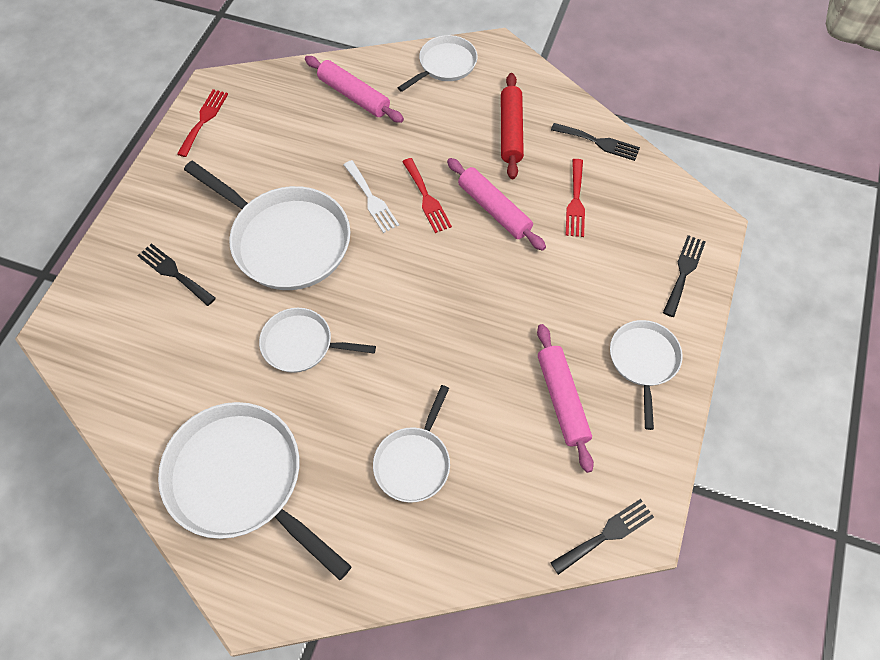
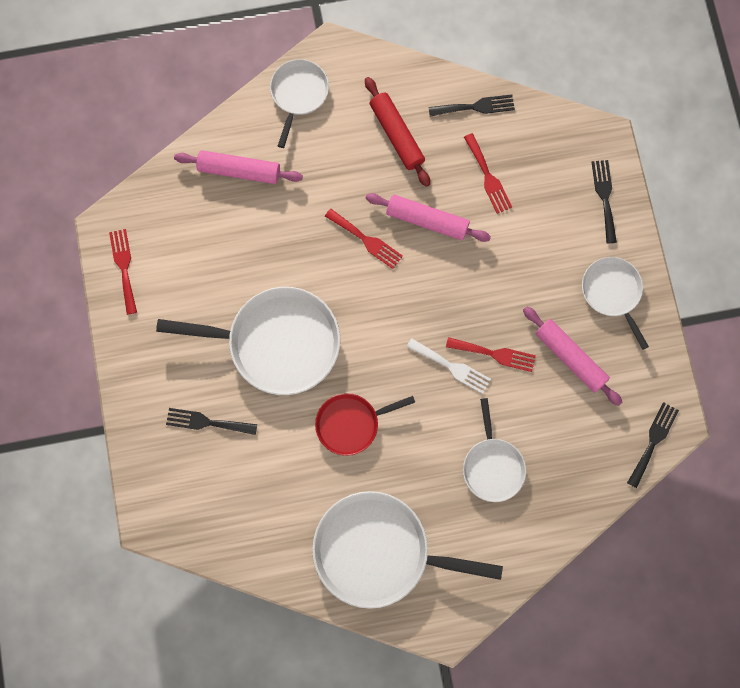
camera: 30 degrees left, 15 degrees up
(302, 344) = (351, 423): white pan -> red pan
(371, 199) = (321, 266): white fork -> white fork (451, 366)
(484, 355) = (494, 354): none -> red fork

